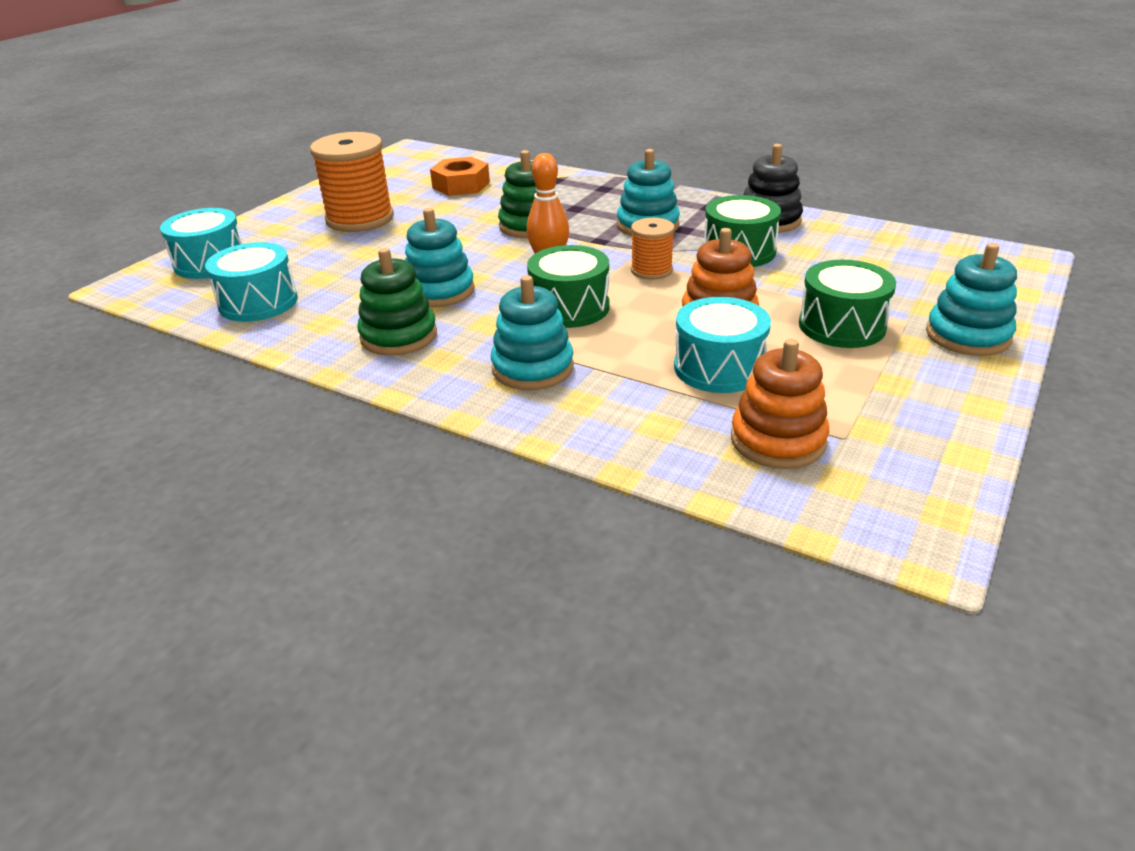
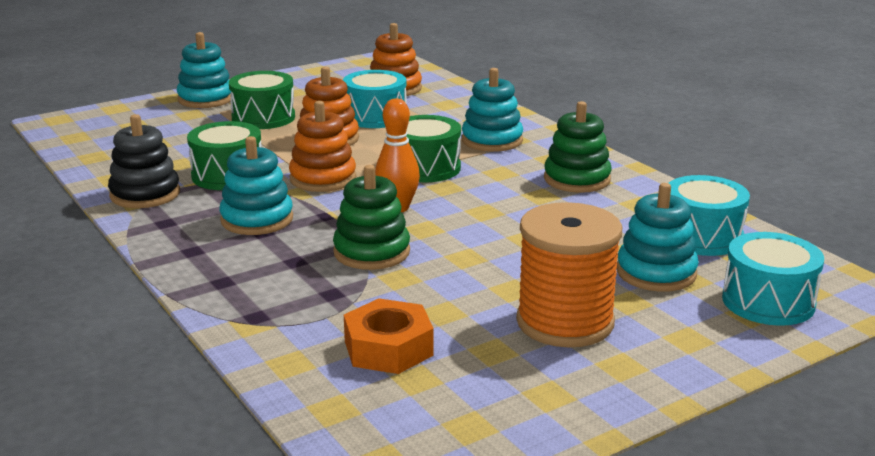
camera: 155 degrees left, 10 degrees down
(439, 291) = (521, 206): turquoise stacking toy -> turquoise stacking toy (656, 273)
(651, 270) = (323, 178): orange spool -> orange stacking toy

